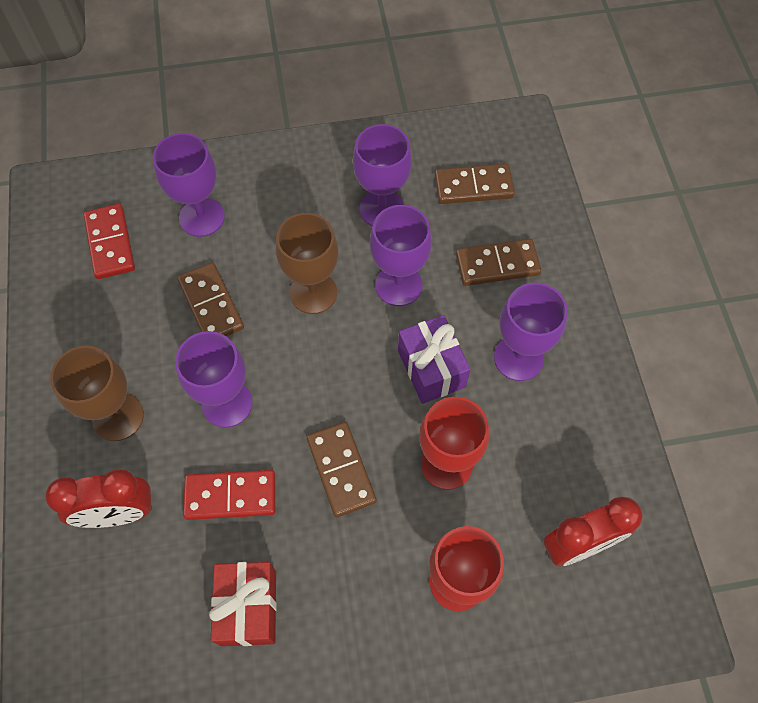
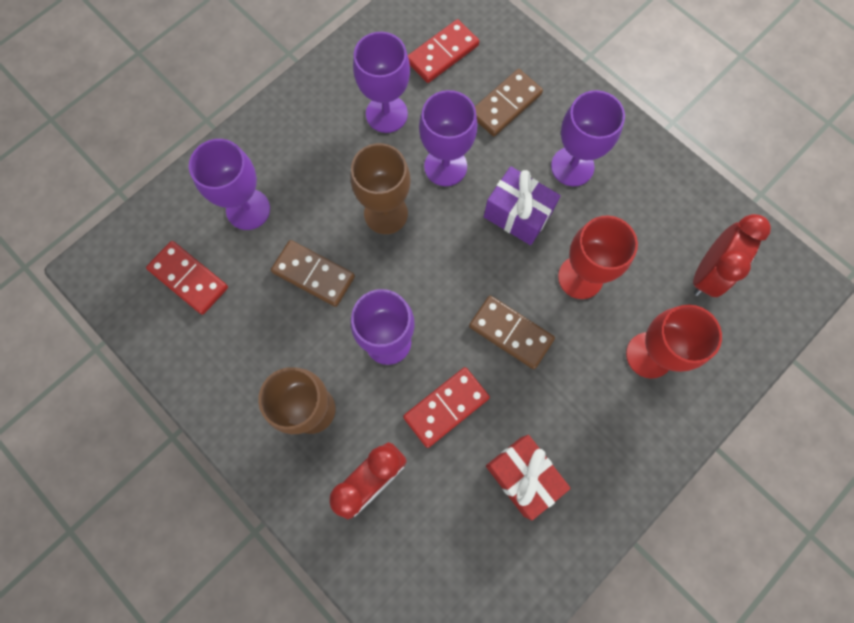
camera: 35 degrees left, 10 degrees up
(473, 186) = (442, 54): brown domino -> red domino

